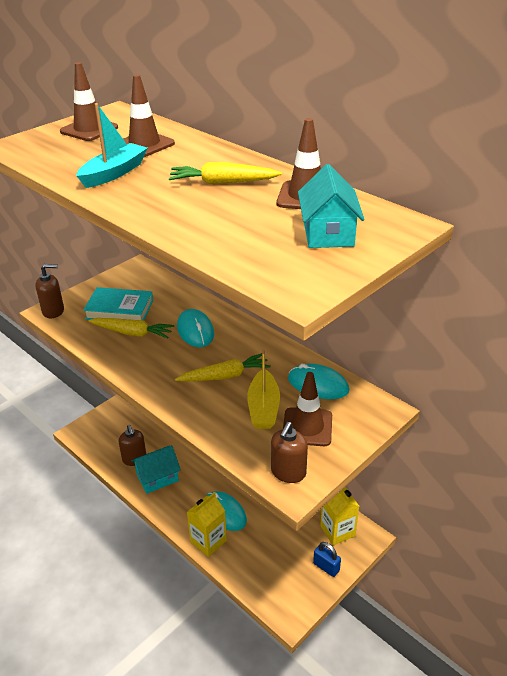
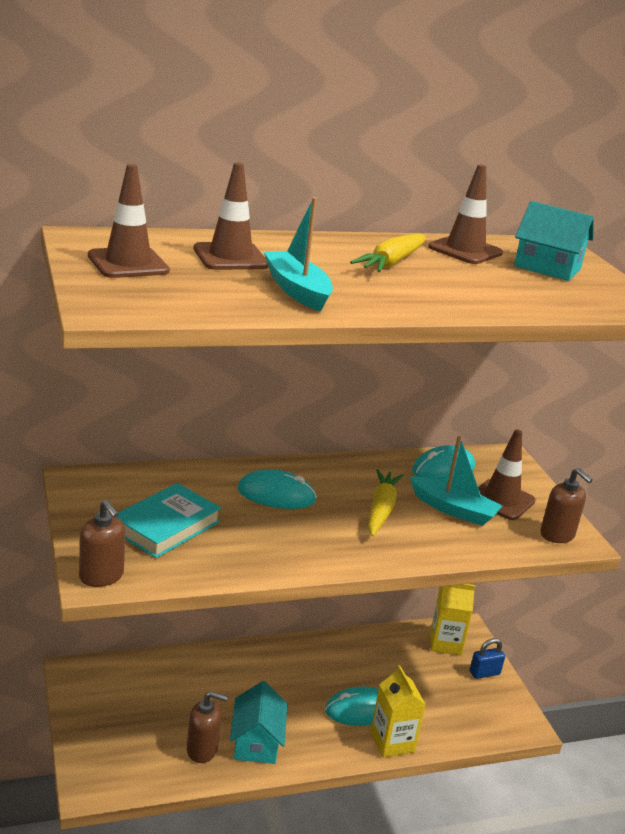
camera: 65 degrees left, 10 degrees down
(53, 311) = (101, 576): brown soap dispenser -> brown soap dispenser turned 120 degrees clockwise
(132, 333) = (232, 535): yellow carrot -> none
(263, 408) = (454, 510): yellow boat -> turquoise boat

